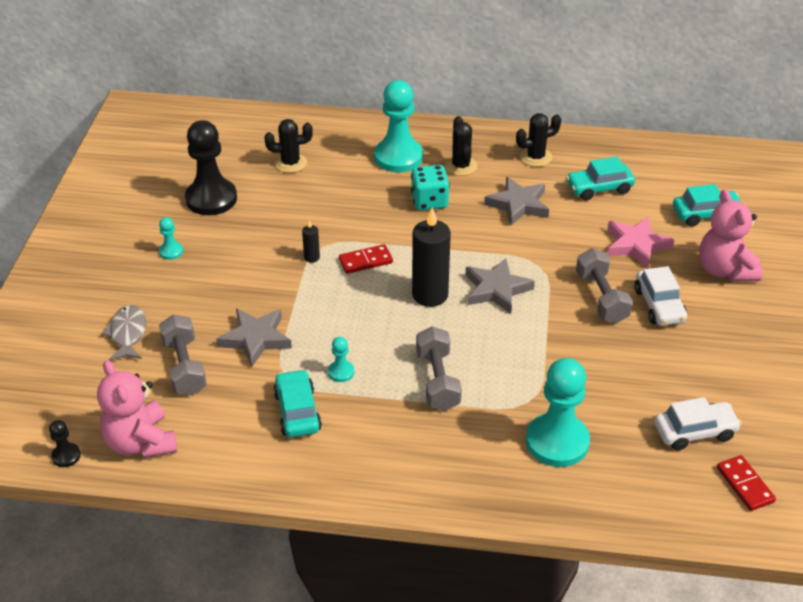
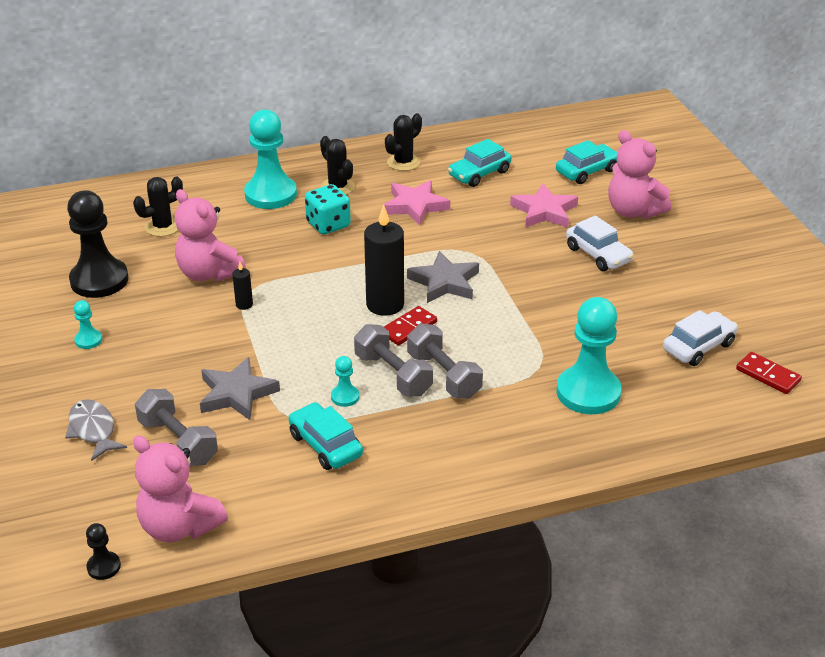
camera: 25 degrees left, 5 degrees down
(301, 219) = (209, 273): none -> pink teddy bear
(365, 261) = (301, 293): red domino -> red domino (408, 328)
(518, 204) = (415, 206): grey star -> pink star
(601, 298) = (544, 263): grey dumbbell -> grey dumbbell (393, 375)

